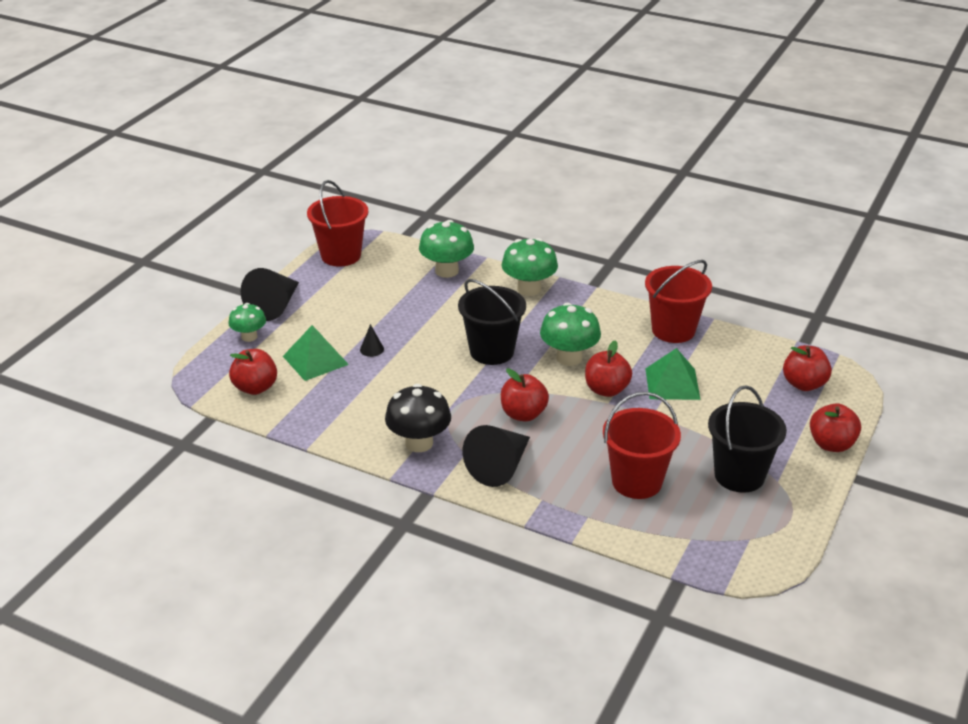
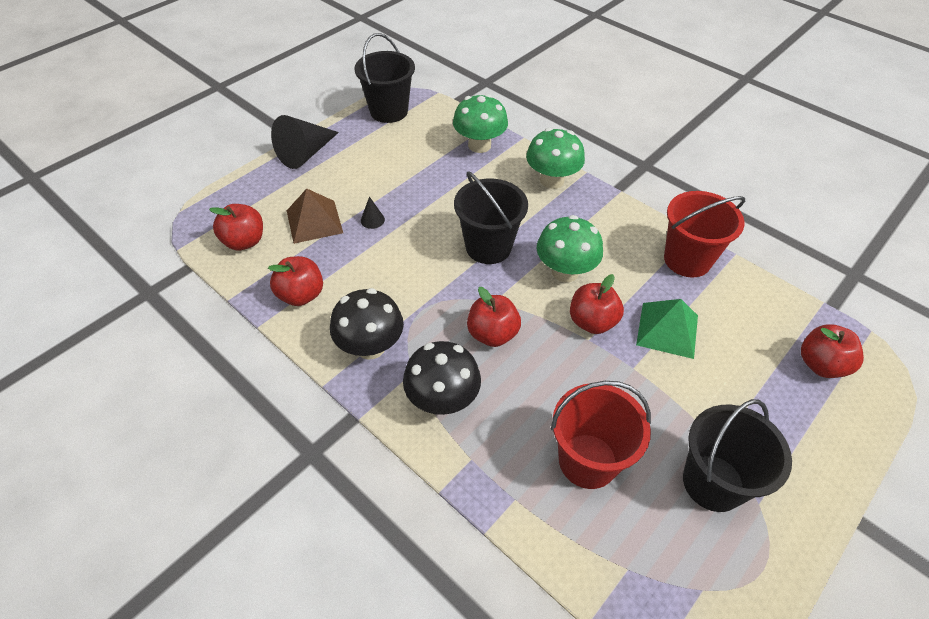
camera: 15 degrees right, 15 degrees up
(249, 337) = (267, 182): green mushroom -> none
(315, 360) = (314, 221): green pyramid -> brown pyramid
(341, 255) = (389, 111): red bucket -> black bucket
(500, 466) = (442, 400): black cone -> black mushroom
(831, 444) = (838, 463): red apple -> red apple (301, 295)

